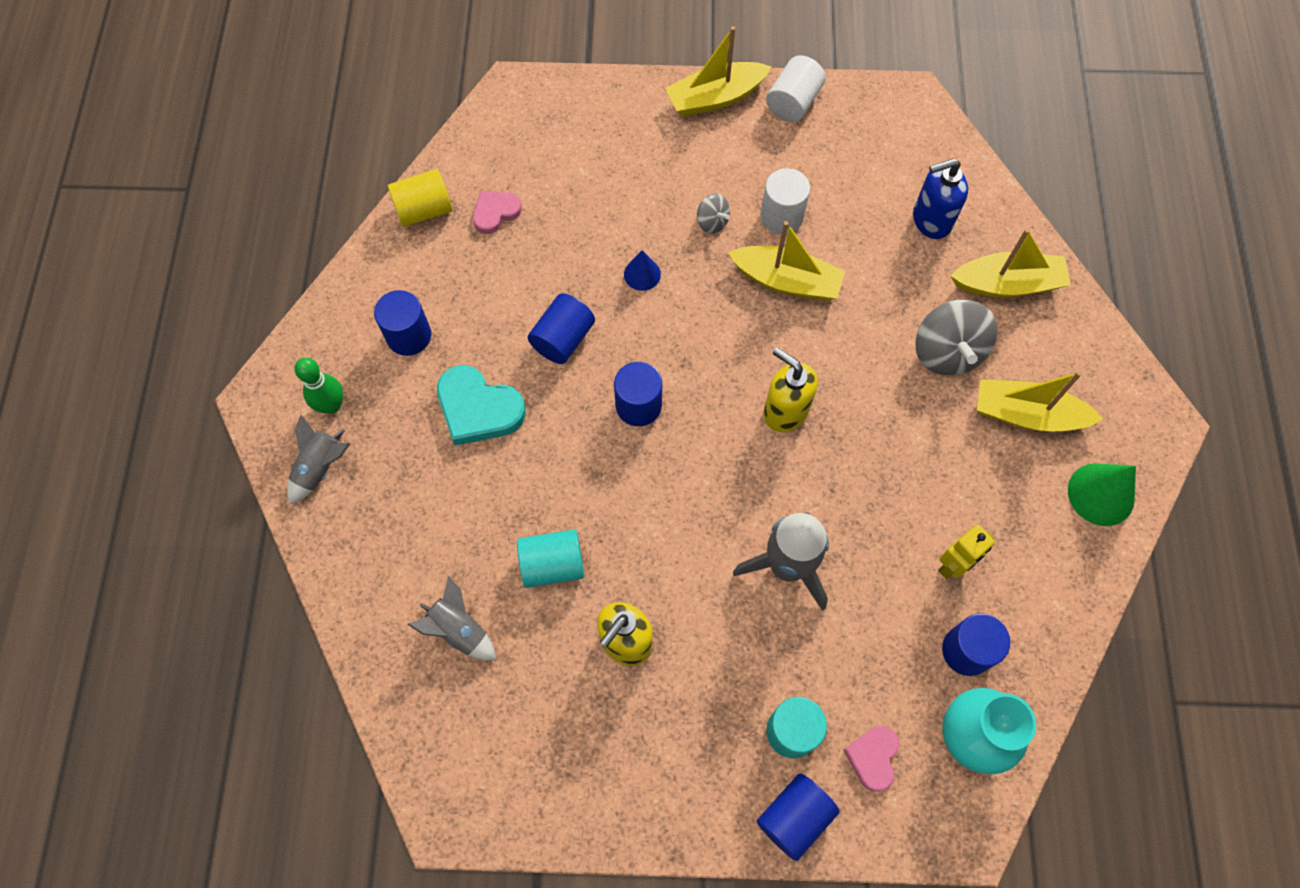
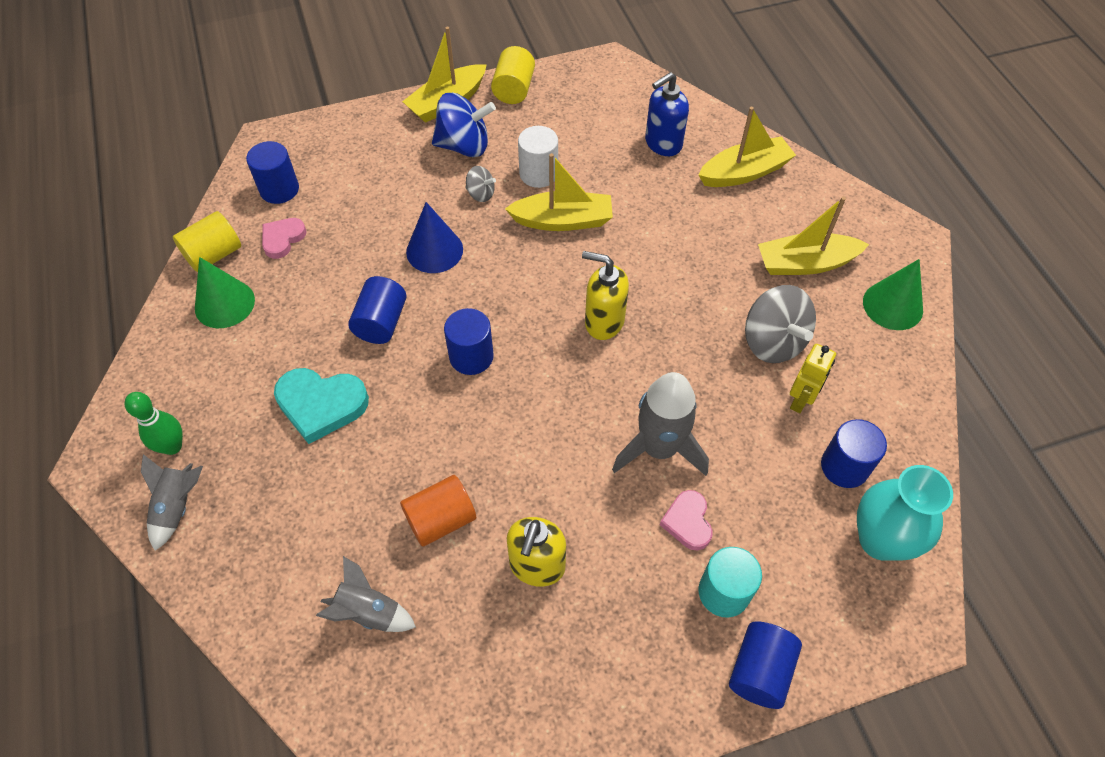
camera: 20 degrees left, 10 degrees down
(409, 336) = (232, 363): blue cylinder -> blue cylinder (279, 189)
(419, 269) = (224, 304): none -> green cone
(552, 565) = (441, 519): turquoise cylinder -> orange cylinder
(642, 274) = (434, 250): blue cone -> blue cone, size x1.65
(715, 158) = (464, 146): none -> blue spinning top
(793, 102) = (514, 89): white cylinder -> yellow cylinder
(873, 757) = (806, 588): pink heart -> pink heart (687, 522)
(947, 352) = (719, 236): grey spinning top -> grey spinning top (773, 342)

